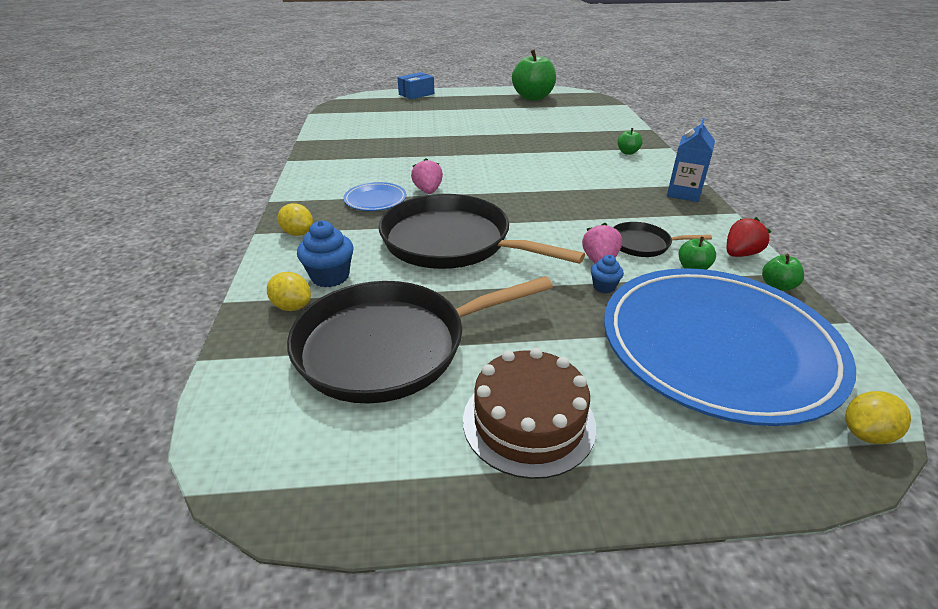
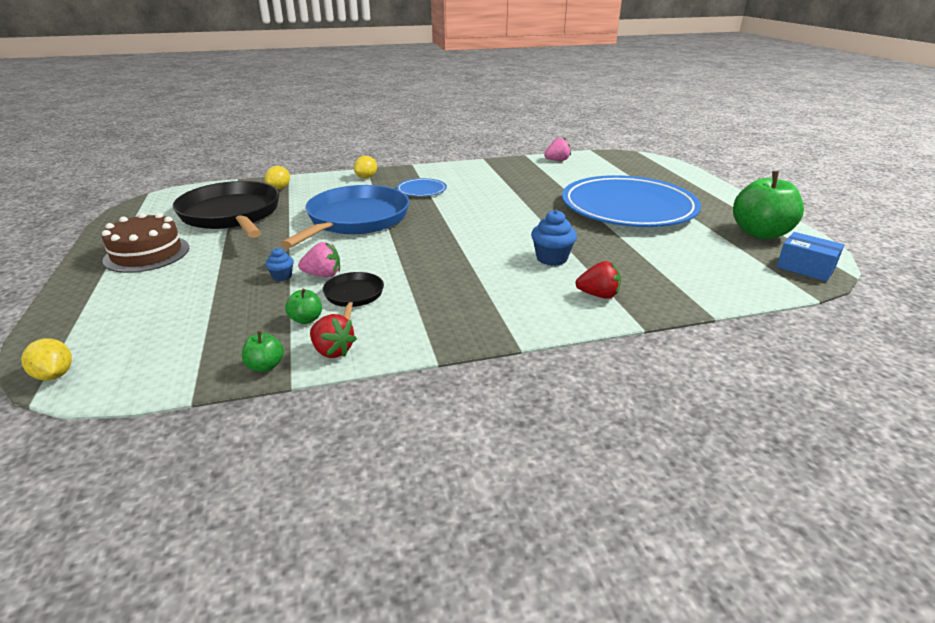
camera: 80 degrees right, 5 degrees down
(330, 276) = (310, 192): blue cupcake -> blue cupcake (551, 258)
(416, 94) = (692, 177): blue box -> blue box (805, 268)
(428, 191) = (443, 204): pink strawberry -> pink strawberry (557, 160)
(452, 242) = (355, 220): black pan -> blue pan
(627, 152) = (598, 295): green apple -> red strawberry
(684, 193) = (483, 327): blue carton -> none
(717, 346) = (185, 321): blue plate -> blue plate (628, 208)

